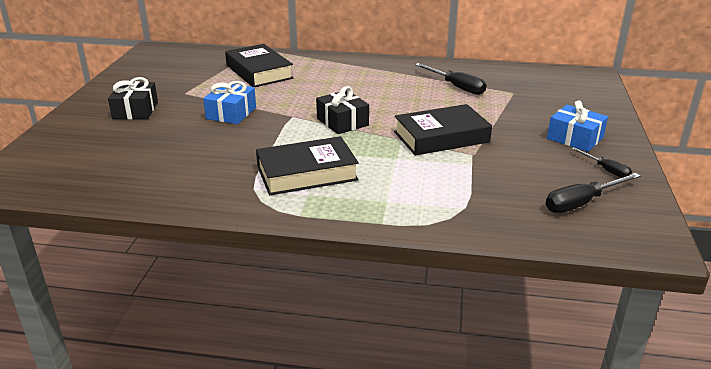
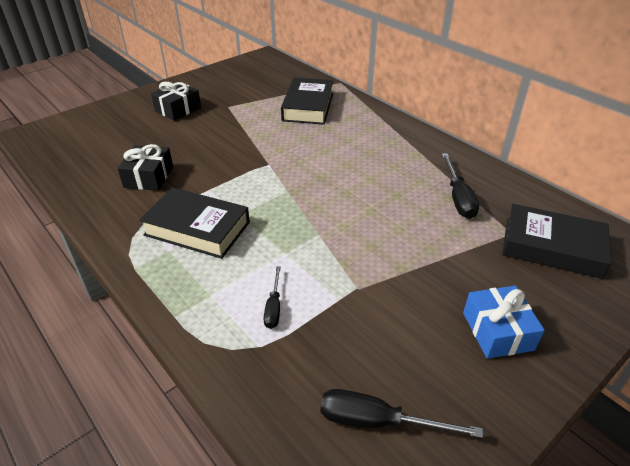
camera: 40 degrees right, 10 degrees up
(231, 113) = (231, 140): blue gift -> none
(342, 122) = (297, 189): black gift -> black gift (148, 177)
(441, 137) = (357, 251): black book -> black book (552, 247)
(606, 170) = (472, 397): black screwdriver -> black screwdriver (273, 307)

